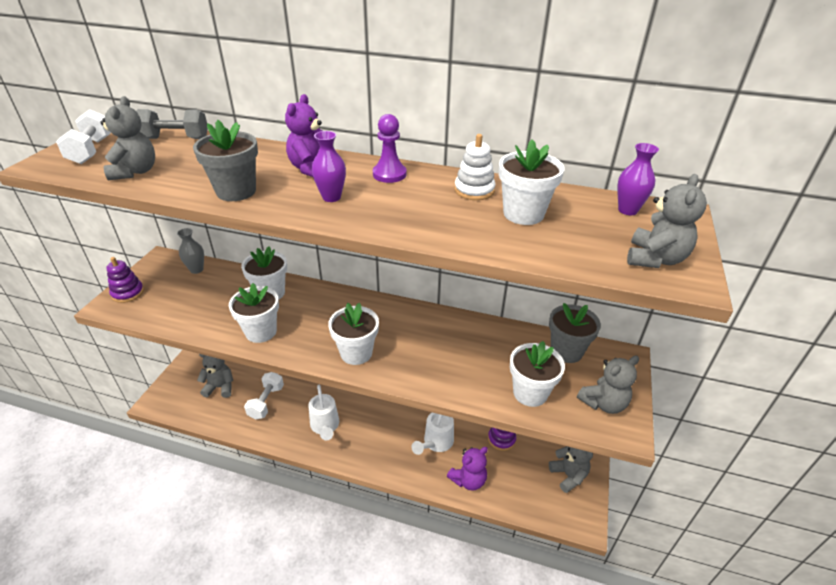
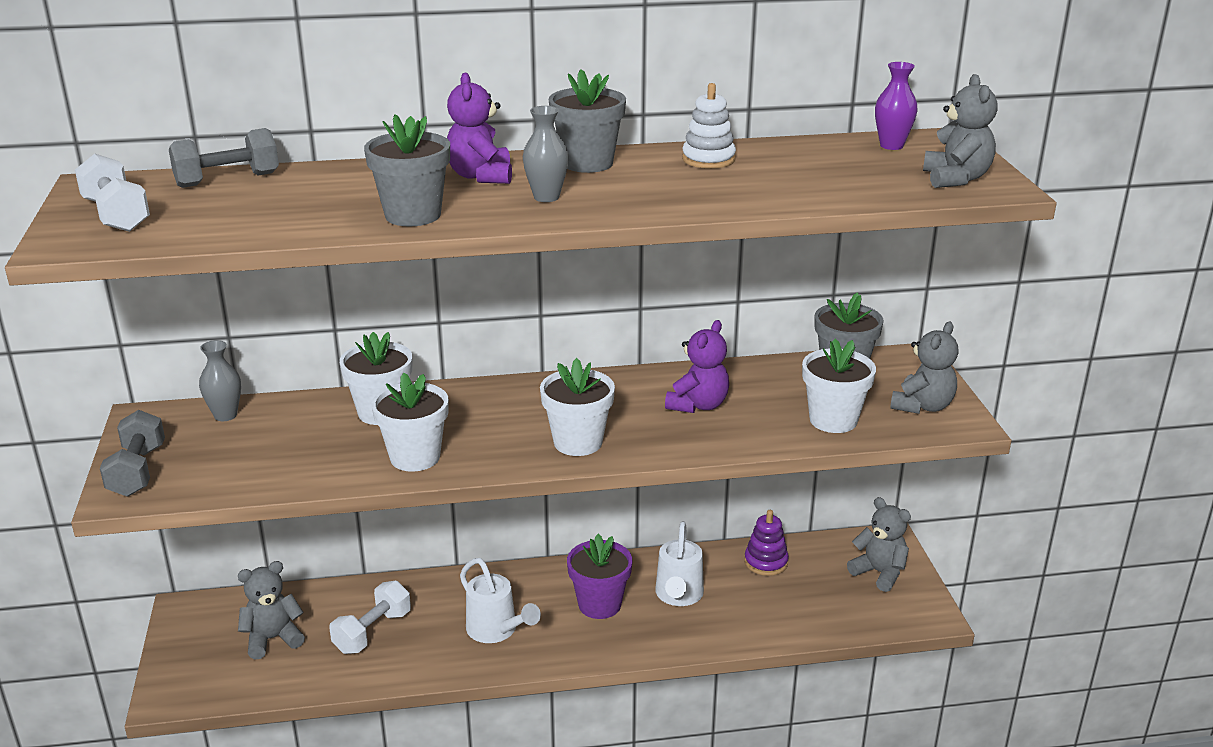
camera: 25 degrees left, 10 degrees down
(128, 293) = (137, 471): purple stacking toy -> grey dumbbell
(135, 172) = (232, 224): grey teddy bear -> none
(266, 402) = (372, 632): white dumbbell -> white dumbbell turned 45 degrees clockwise
(331, 197) = (546, 197): purple vase -> grey vase
(389, 174) = (587, 163): purple pawn -> grey flower pot
(389, 431) = (599, 604): none -> purple flower pot
(468, 480) = (754, 622): purple teddy bear -> purple teddy bear (698, 405)
(523, 214) = (787, 169): white flower pot -> none

